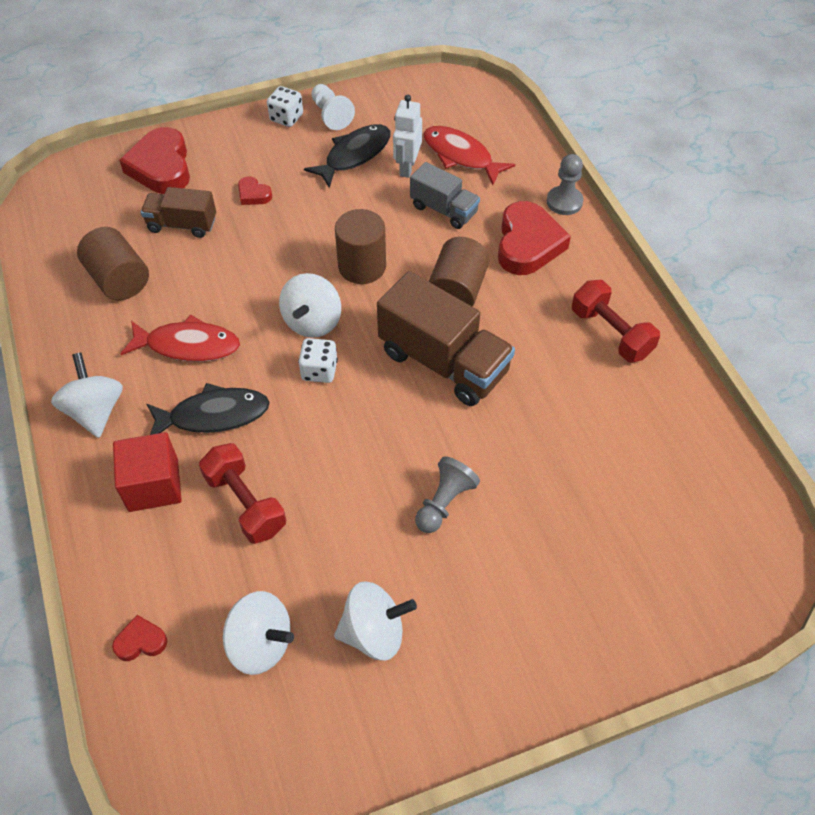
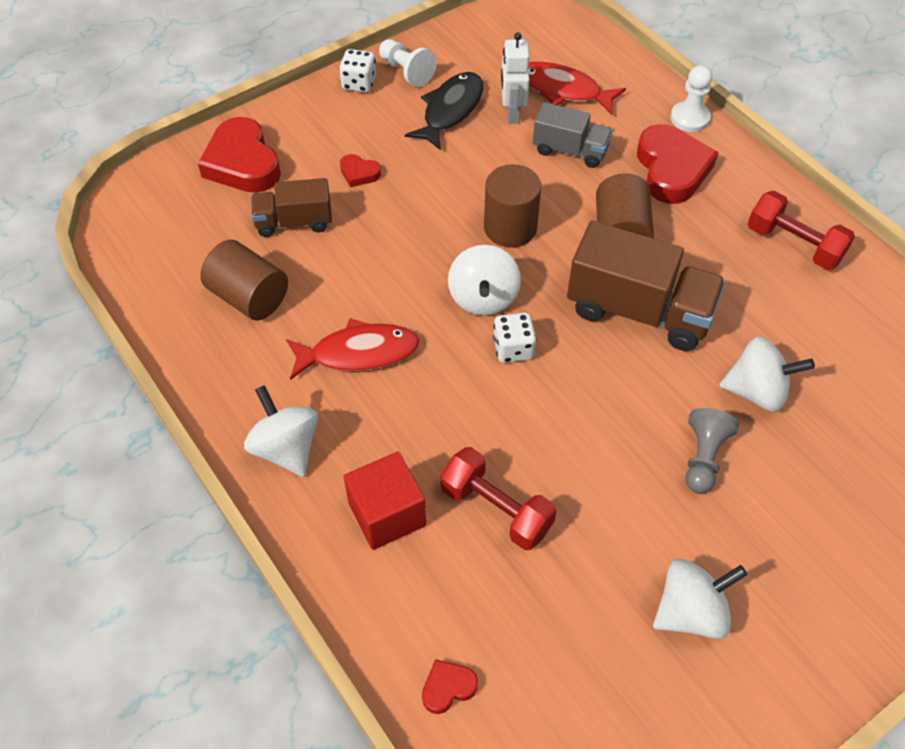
camera: 15 degrees left, 0 degrees up
(214, 415) = (420, 422): black fish -> none
(260, 643) = (577, 655): white spinning top -> white spinning top (757, 391)
(564, 202) = (689, 118): grey pawn -> white pawn

